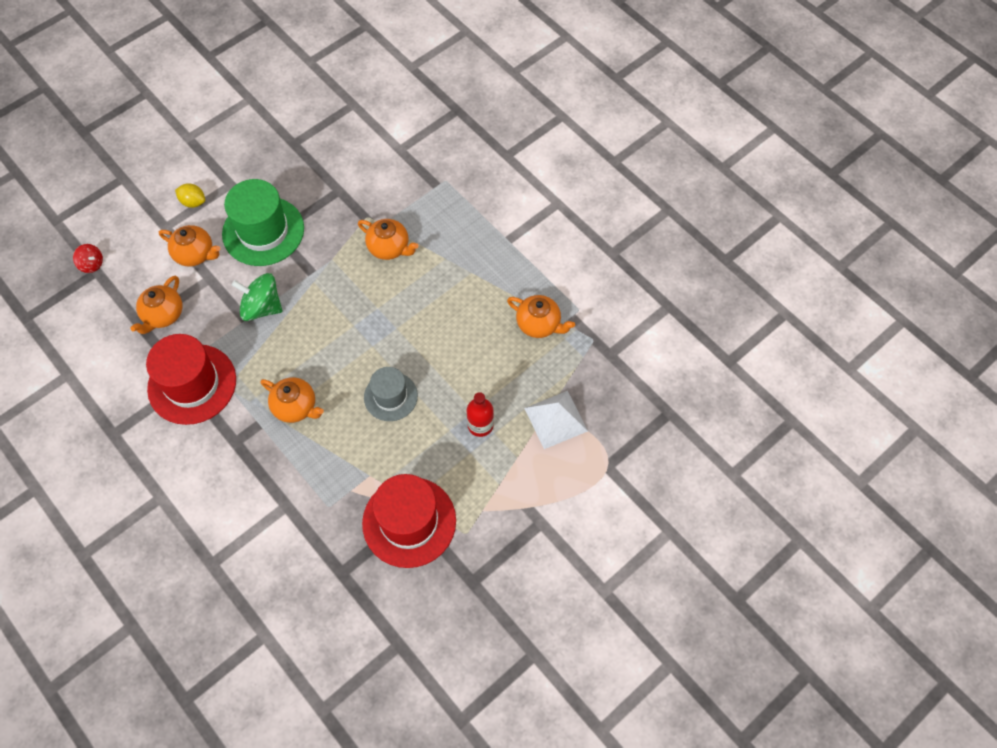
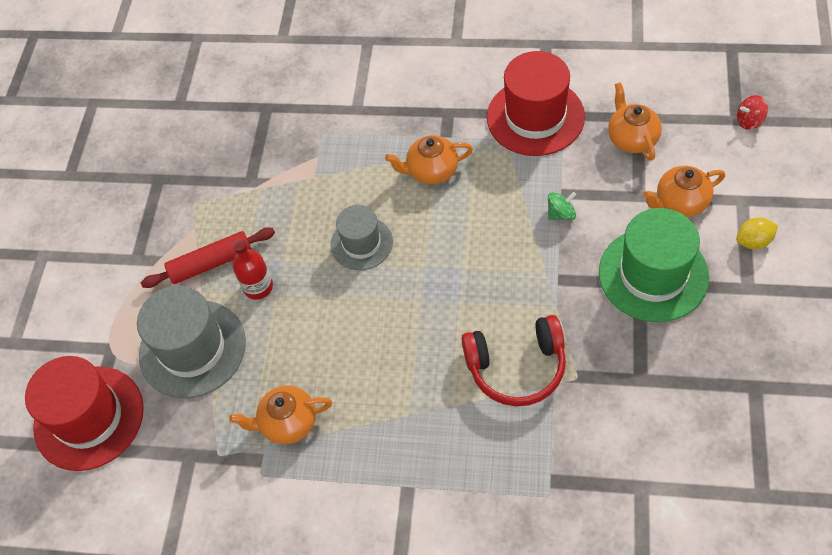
camera: 145 degrees right, 5 degrees down
(262, 307) = (561, 214): green spinning top -> green spinning top, size x0.55
(389, 248) = (516, 367): orange teapot -> red headphones
(409, 522) = (248, 174): red hat -> red hat (89, 418)
(494, 471) = (211, 263): none -> red rolling pin
(556, 419) = (192, 348): white pyramid -> grey hat

